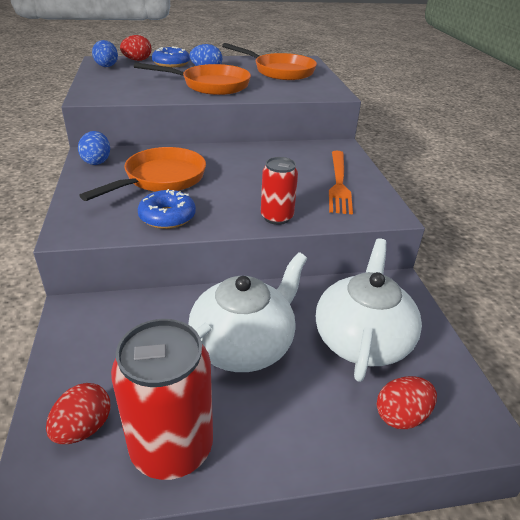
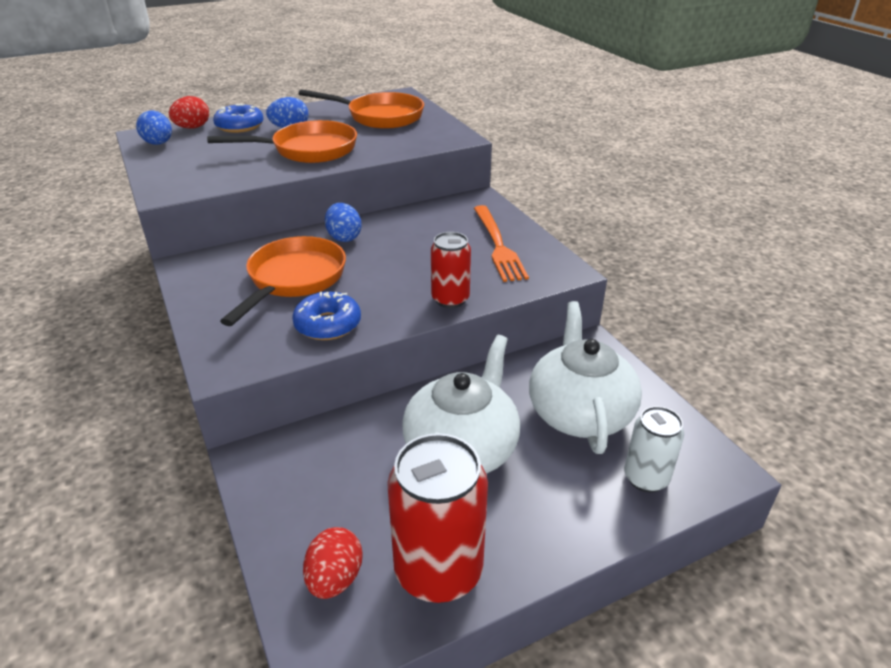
camera: 15 degrees left, 0 degrees up
(97, 161) = (200, 272): blue egg -> blue egg (344, 237)
(401, 416) = (646, 478): red egg -> white can

